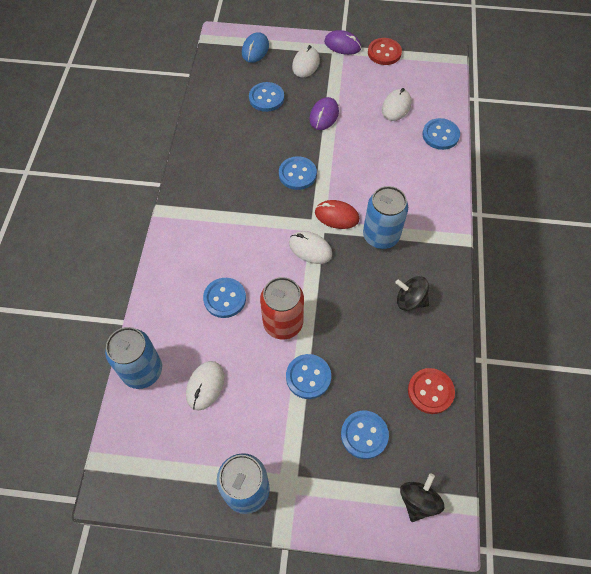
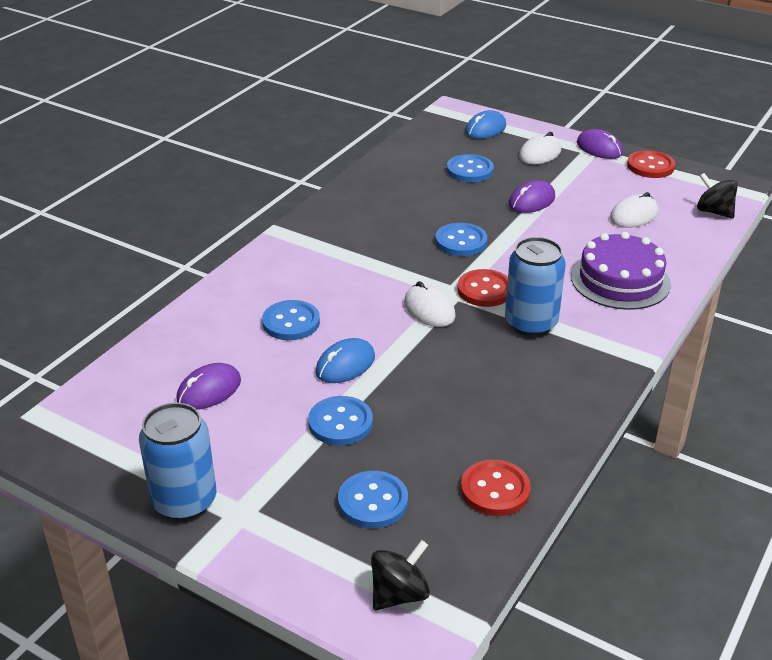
camera: 25 degrees right, 25 degrees down
(142, 371) = (148, 354): blue can -> none
(205, 386) = (209, 390): white mouse -> purple mouse
(283, 323) = (345, 365): red can -> blue mouse
(336, 216) = (484, 290): red mouse -> red button
(410, 300) = (528, 394): black spinning top -> black spinning top (714, 212)
(416, 173) = (620, 280): none -> purple cake
(440, 135) = (678, 254): blue button -> none

